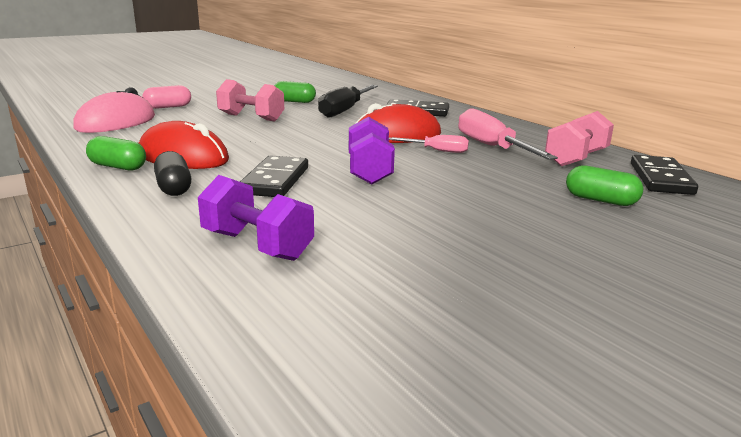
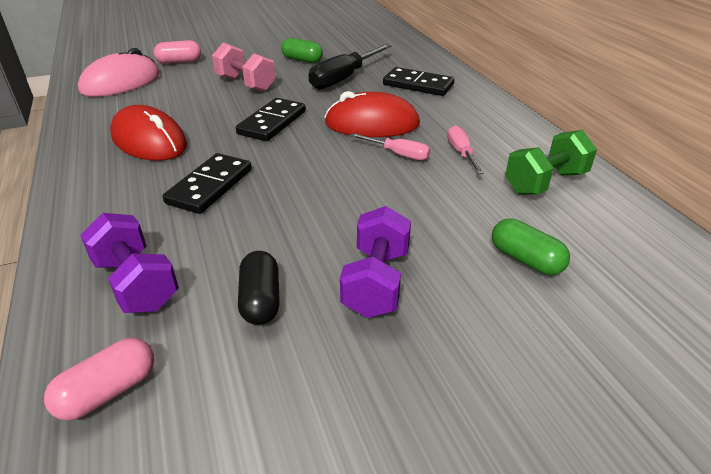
camera: 15 degrees right, 15 degrees up
(118, 167) = (85, 150): green capsule -> none
(174, 188) = (115, 187): black capsule -> black capsule (260, 300)
(293, 315) = (108, 391): none -> pink capsule
(369, 171) = (308, 181): purple dumbbell -> purple dumbbell (376, 282)
(491, 147) = (461, 153): pink screwdriver -> pink screwdriver, size x0.55
(576, 158) = (545, 182): pink dumbbell -> green dumbbell
(661, 179) = (624, 230): black domino -> black domino (272, 123)

